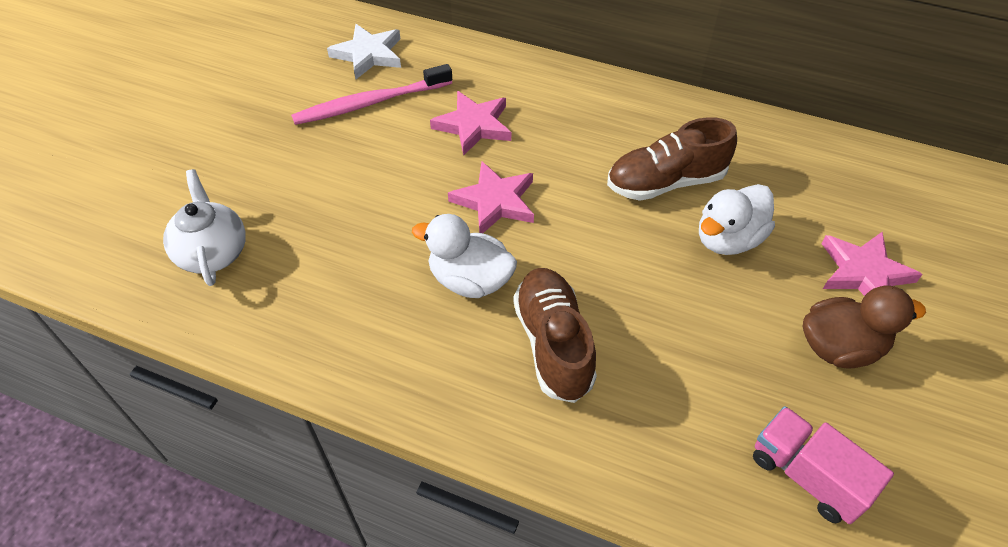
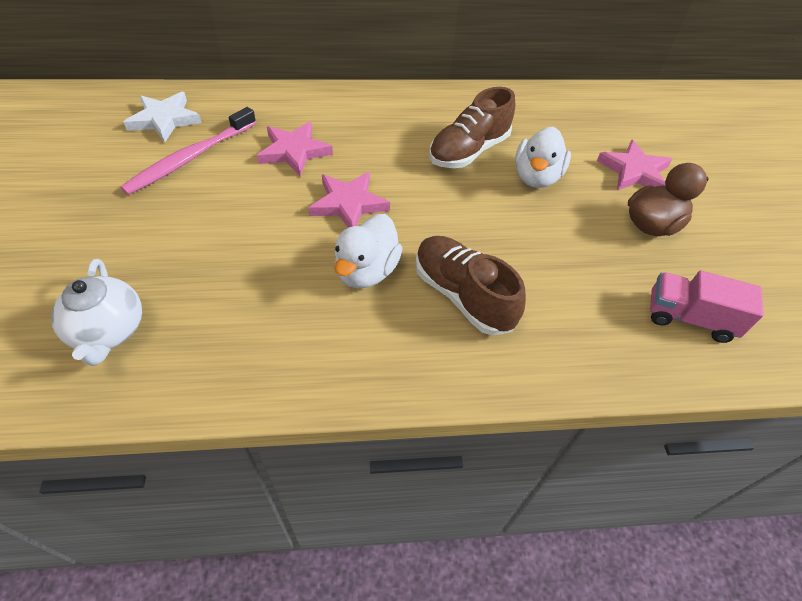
camera: 30 degrees left, 0 degrees up
(213, 252) = (109, 331): white teapot -> white teapot turned 150 degrees counterclockwise
(470, 280) = (366, 271): white duck -> white duck turned 60 degrees counterclockwise

